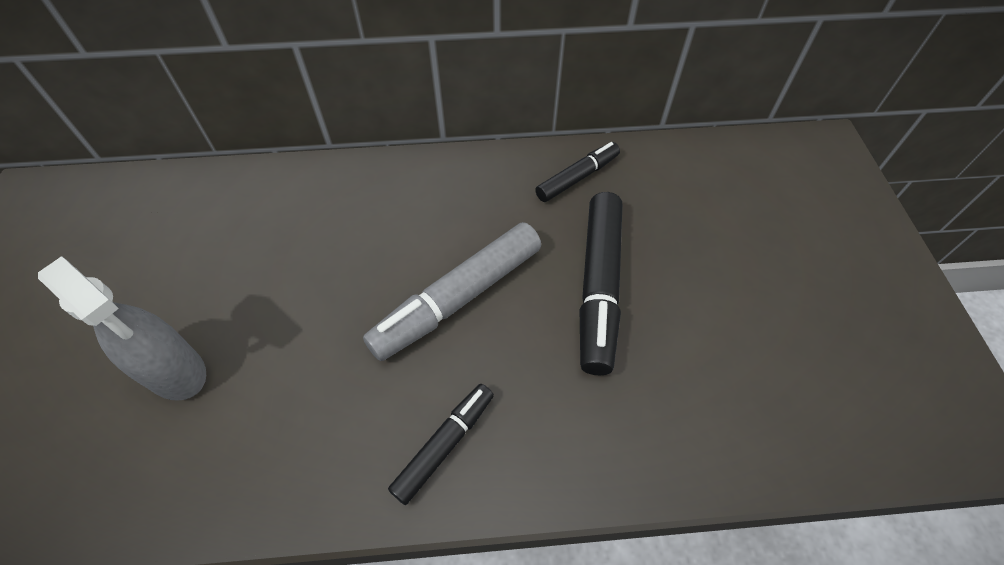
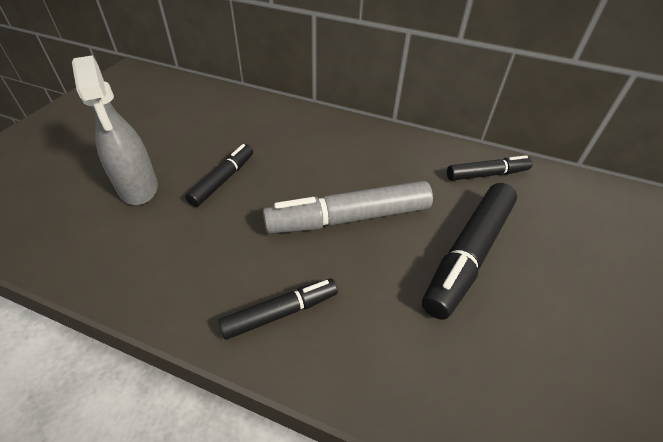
camera: 25 degrees right, 10 degrees down
(281, 312) = (223, 180): none -> black marker

